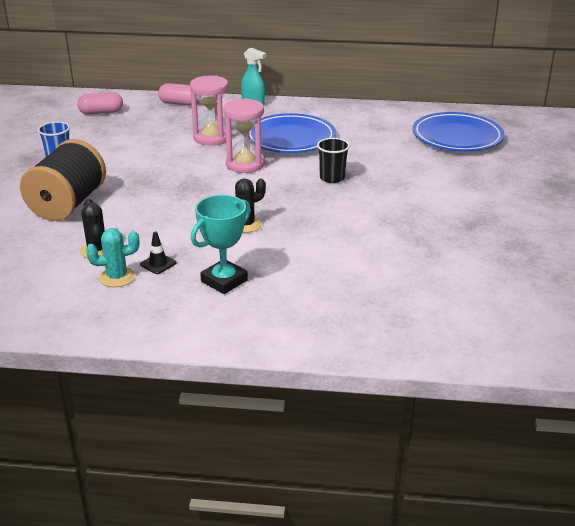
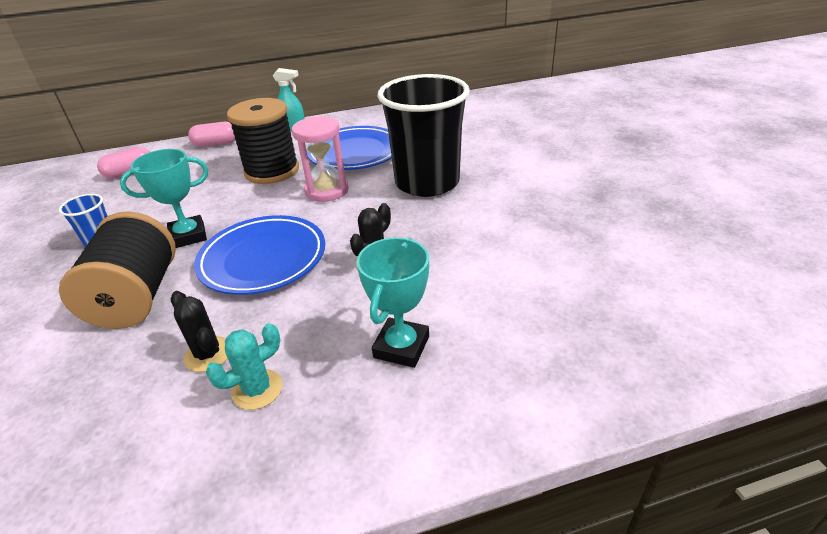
camera: 20 degrees left, 5 degrees up
(121, 172) = (188, 236): none -> turquoise trophy
(158, 264) = (302, 349): black traffic cone -> none
(212, 138) = (272, 171): pink hourglass -> black spool
(332, 178) = (427, 183): black cup -> black cup, size x2.37
(457, 137) = (507, 116): blue plate -> blue plate (263, 259)

